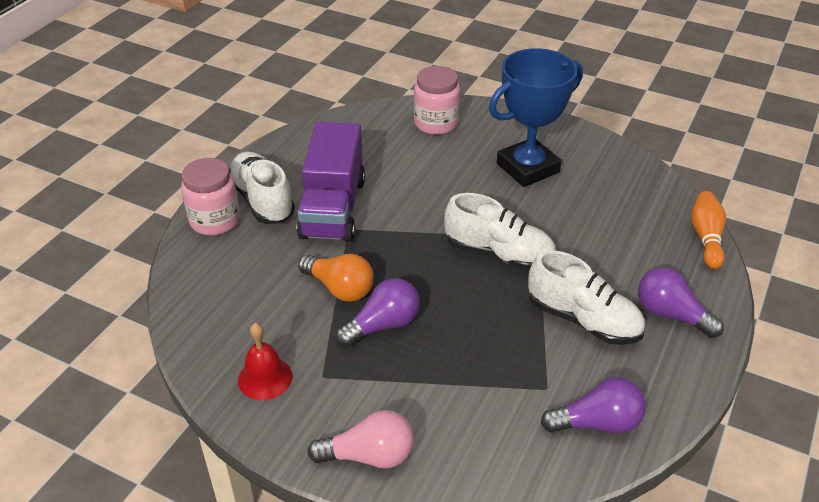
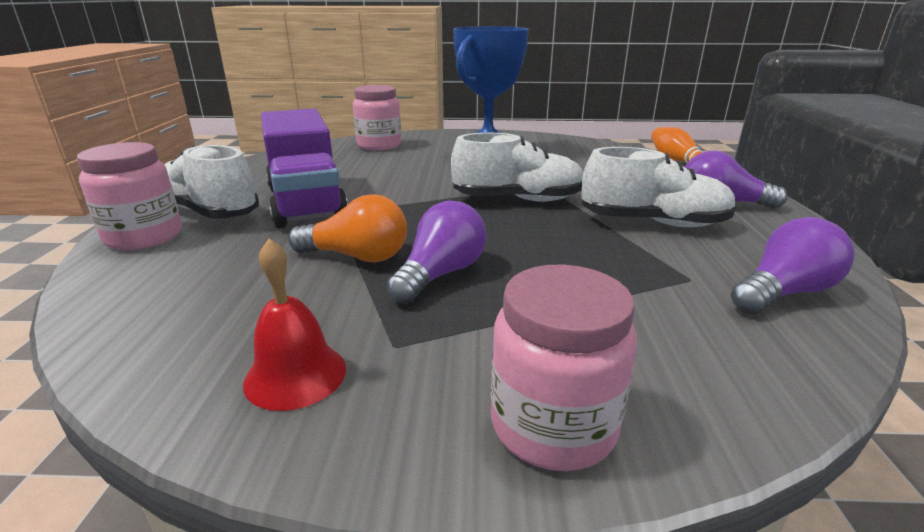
camera: 25 degrees left, 15 degrees down
(369, 455) = (553, 425): pink light bulb -> pink jar

